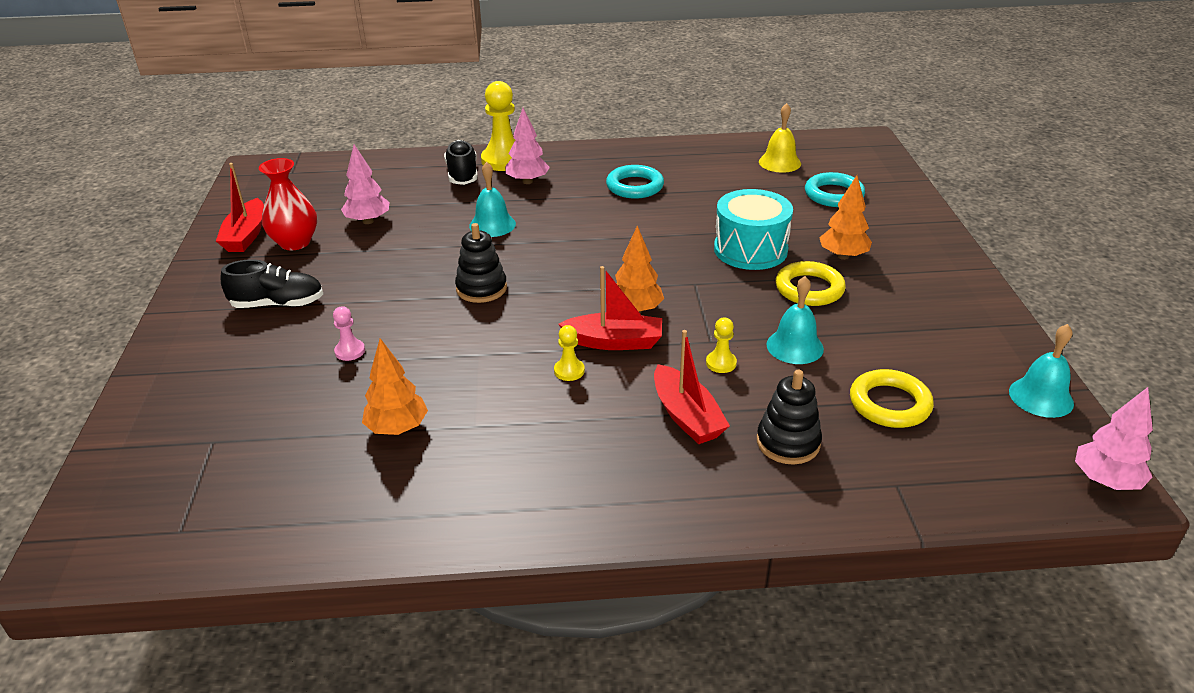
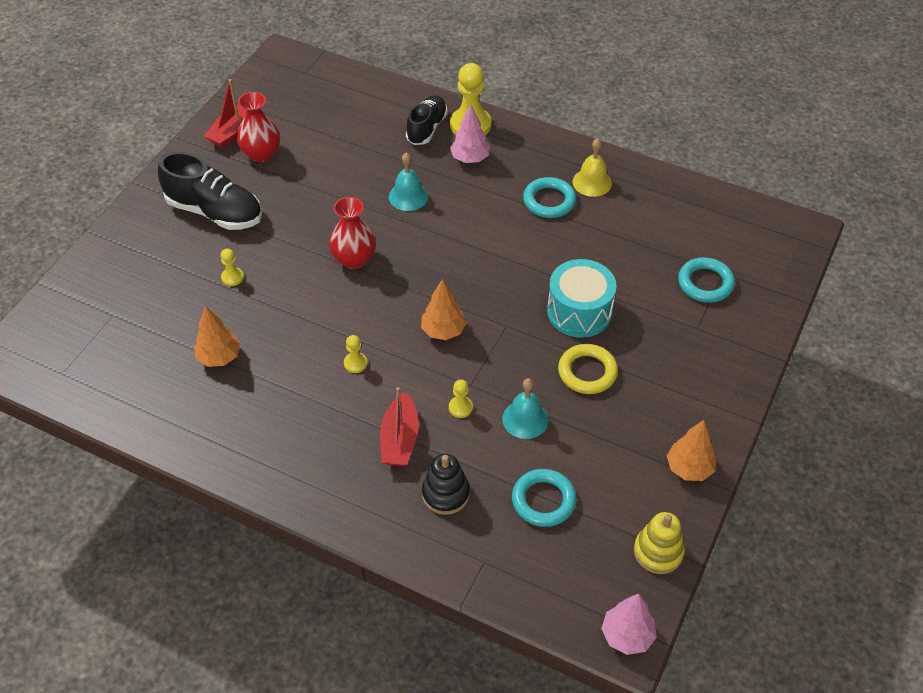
camera: 30 degrees right, 15 degrees up
(278, 304) = (215, 212): black shoe -> black shoe, size x1.53
(350, 351) = (232, 277): pink pawn -> yellow pawn
(368, 221) = (324, 153): pink tree -> none
(481, 288) = (354, 259): black stacking toy -> red vase
(614, 342) = (405, 353): red boat -> none
(779, 162) = (695, 225): yellow bell -> yellow bell (592, 182)
(843, 256) = (646, 352): orange tree -> orange tree (689, 468)
(889, 404) = (543, 500): yellow ring -> turquoise ring
(1041, 397) = (658, 552): turquoise bell -> yellow stacking toy

